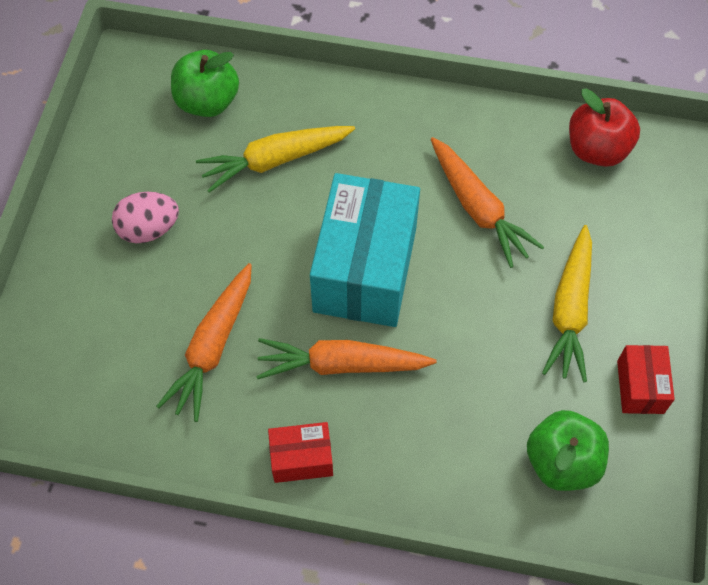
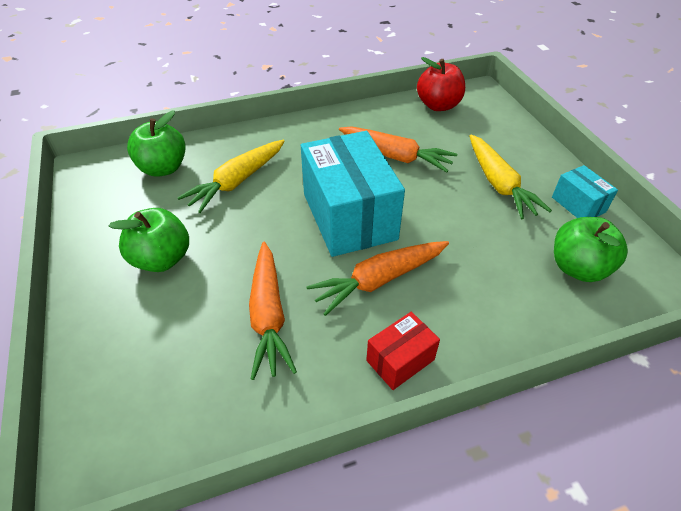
camera: 30 degrees left, 15 degrees down
(149, 229) = (162, 259): pink egg -> green apple
(640, 387) = (578, 204): red box -> turquoise box

